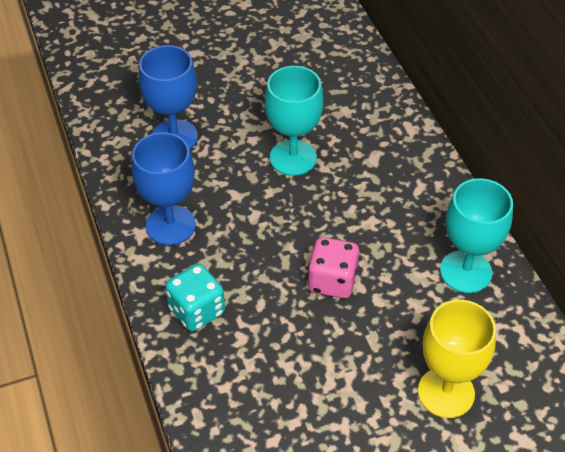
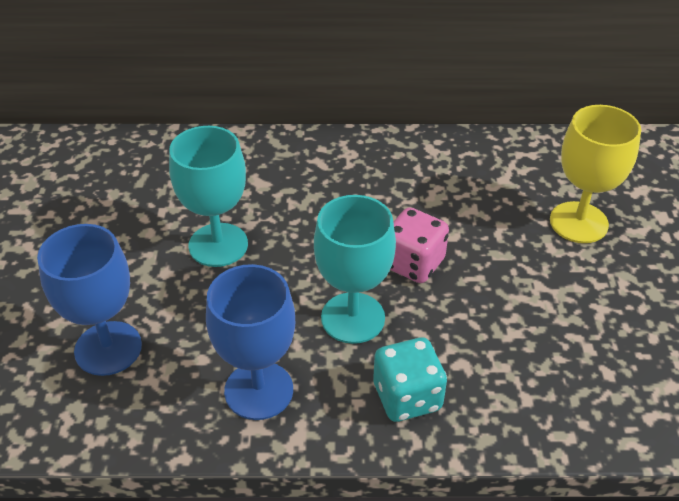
camera: 70 degrees left, 5 degrees down
(466, 272) = (441, 165): turquoise goblet -> turquoise goblet (353, 318)

